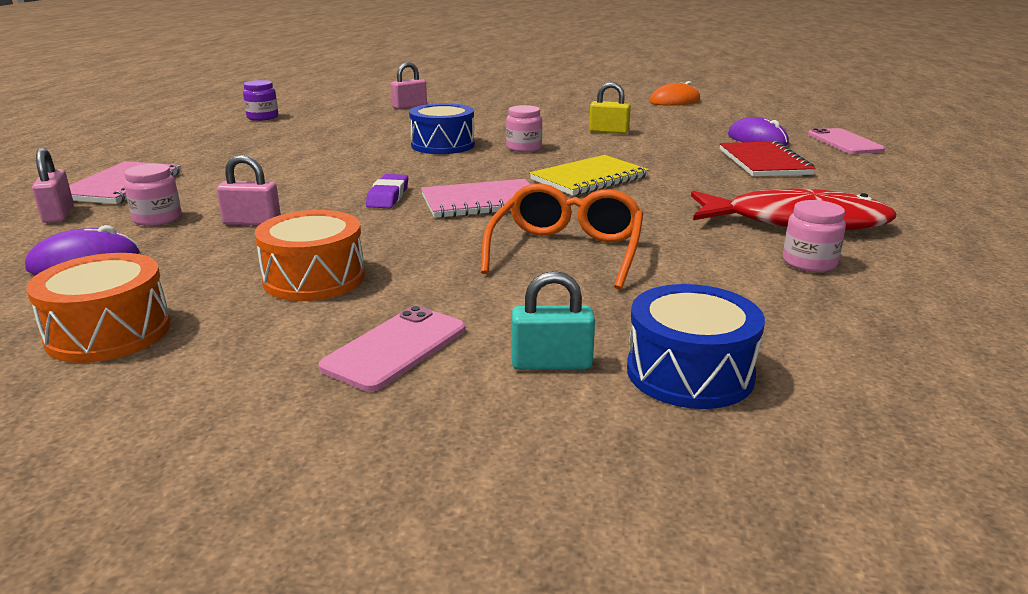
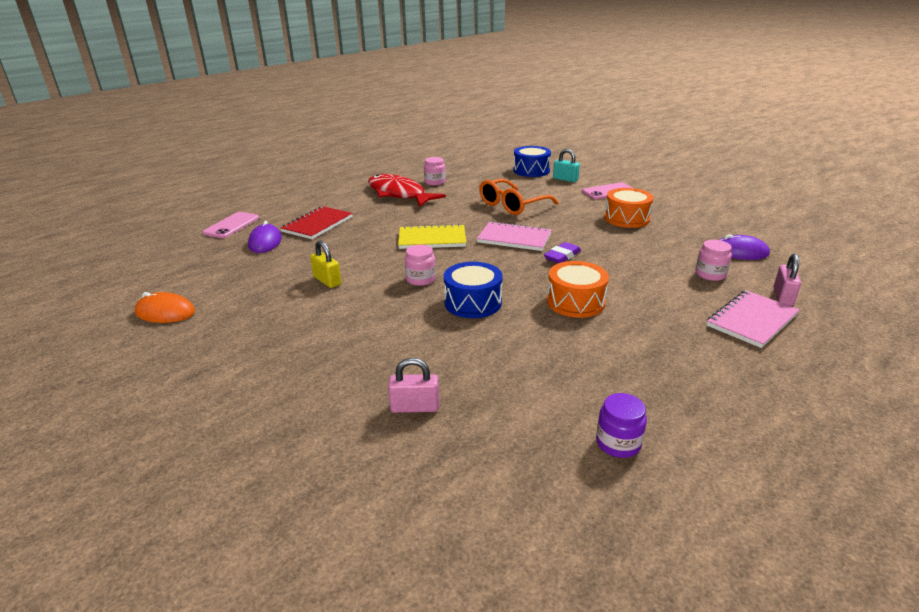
camera: 145 degrees left, 5 degrees up
(109, 333) = (710, 216): orange drum -> orange drum (575, 302)
(252, 222) = (651, 257): pink padlock -> none

